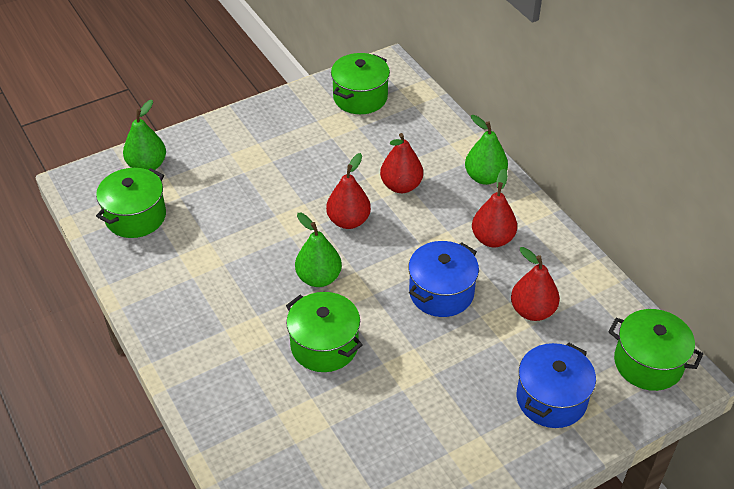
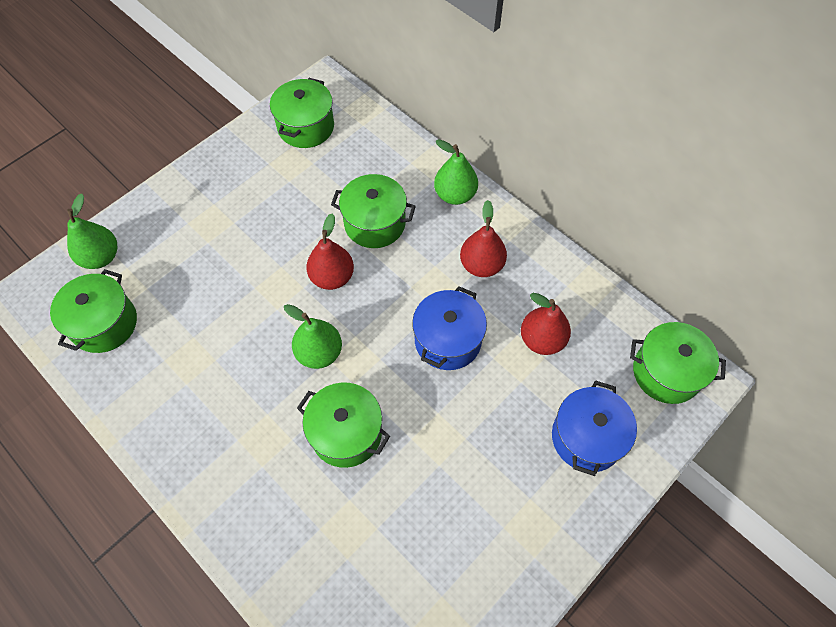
camera: 15 degrees left, 15 degrees up
(401, 186) = (374, 223): red pear -> green pot

